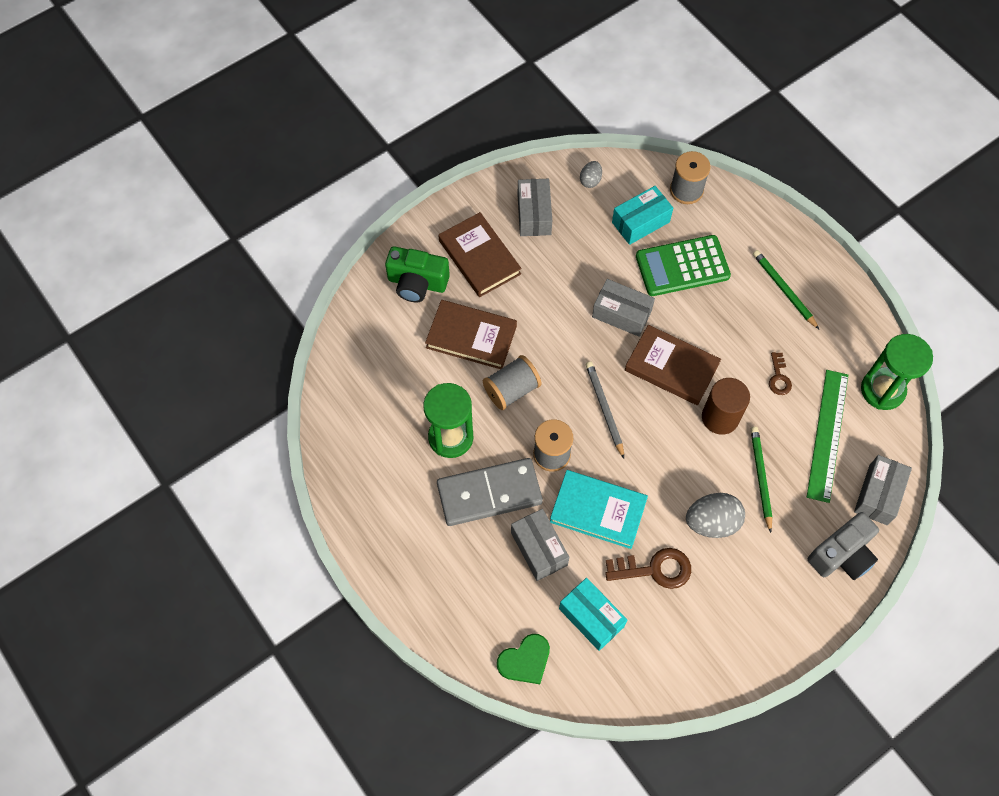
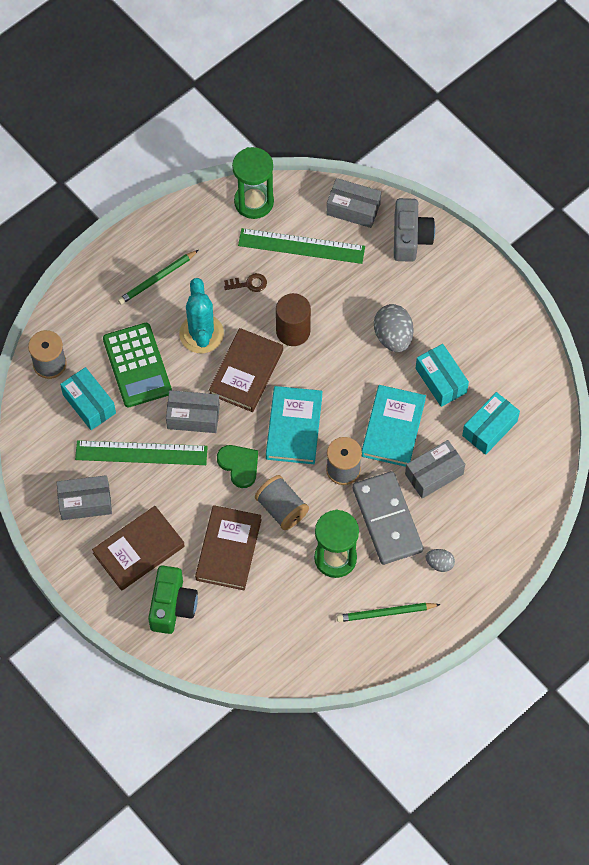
camera: 95 degrees left, 0 degrees up
(525, 660) = (533, 478): green heart -> green heart (239, 465)
(584, 265) = (141, 453): none -> green ruler
(590, 180) = (42, 452): grey egg -> grey egg (439, 564)
(604, 409) = (294, 427): grey pencil -> turquoise book
(621, 314) = (193, 417): grey box -> grey box turned 75 degrees clockwise
(654, 569) = (441, 380): brown key -> turquoise box
(718, 327) = (201, 334): none -> turquoise cactus
(761, 478) = (347, 298): green pencil -> green pencil (386, 613)
(842, 555) = (410, 238): grey camera -> grey camera turned 45 degrees clockwise

